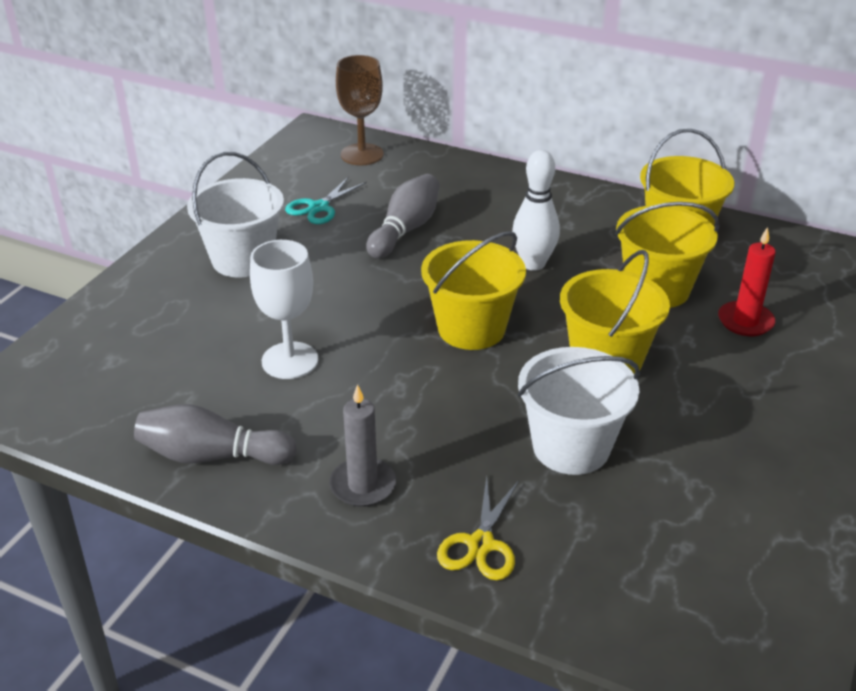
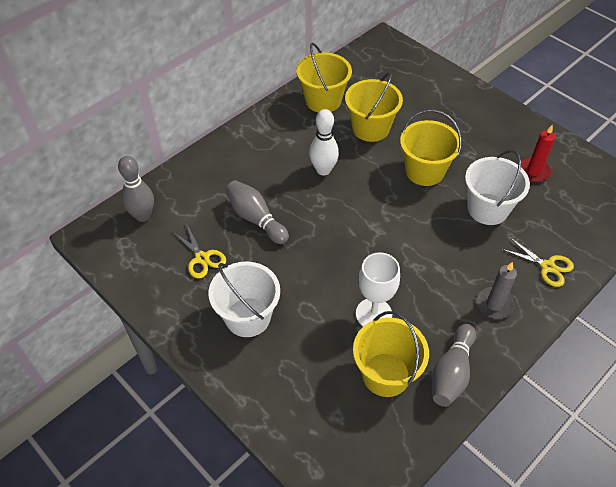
camera: 70 degrees left, 15 degrees up
(318, 207) = (202, 258): turquoise scissors -> yellow scissors
(362, 154) = (143, 216): brown goblet -> grey bowling pin
(471, 329) = (375, 218): yellow bucket -> yellow bucket (386, 374)
(745, 321) = (411, 107): red candle -> red candle (534, 171)

